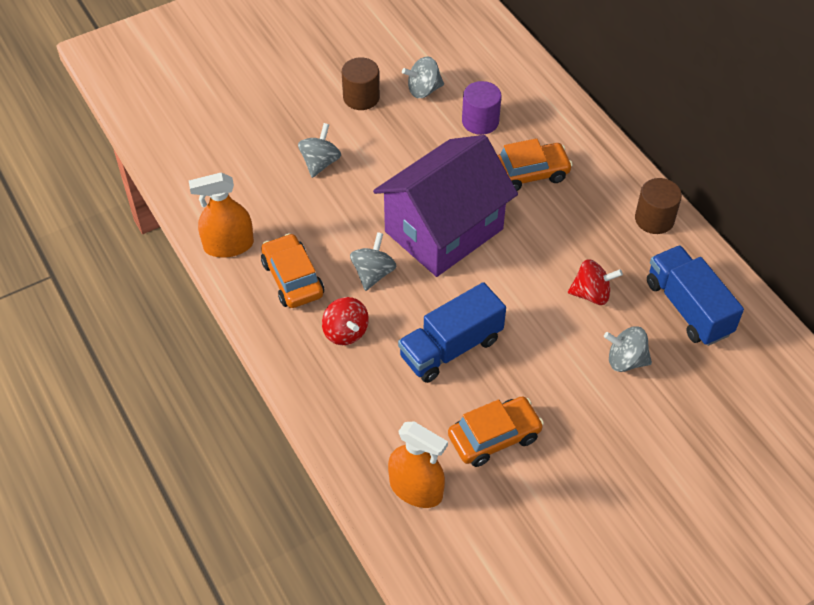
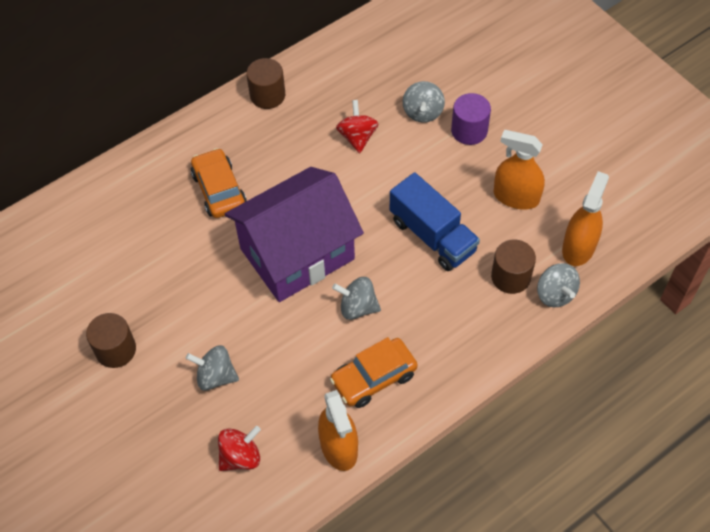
camera: 95 degrees left, 5 degrees up
(345, 332) = (430, 321): red spinning top -> red spinning top (240, 456)
(387, 413) = (510, 277): none -> brown cylinder
(423, 90) = (104, 291): grey spinning top -> grey spinning top (555, 294)
(444, 230) = (297, 254): purple house -> purple house turned 75 degrees counterclockwise
(480, 121) = (150, 235): purple cylinder -> purple cylinder (469, 130)
(494, 437) = (516, 197): orange car -> orange spray bottle
(688, 308) = (362, 72): blue truck -> none

